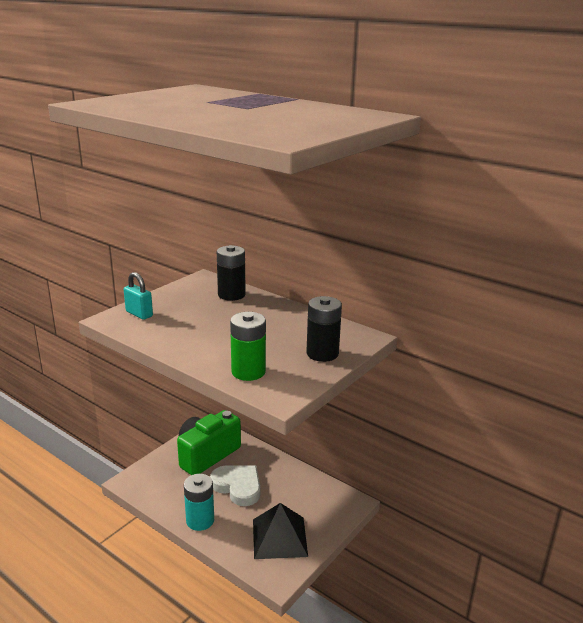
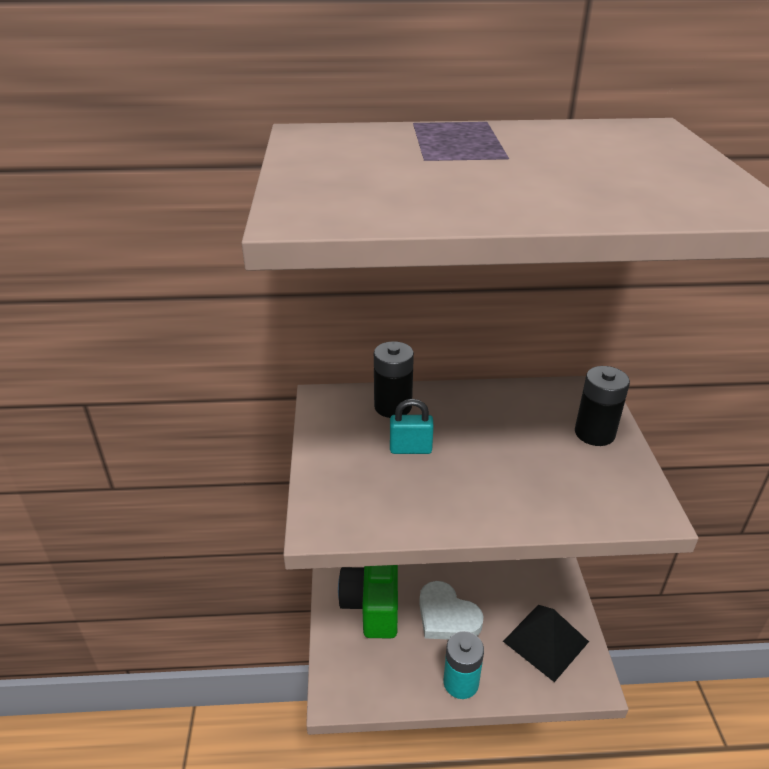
camera: 40 degrees left, 10 degrees up
(139, 314) = (341, 495): turquoise padlock -> turquoise padlock (410, 449)
(238, 486) = (447, 616): white heart -> white heart turned 135 degrees counterclockwise
(248, 372) = (577, 500): green battery -> none

